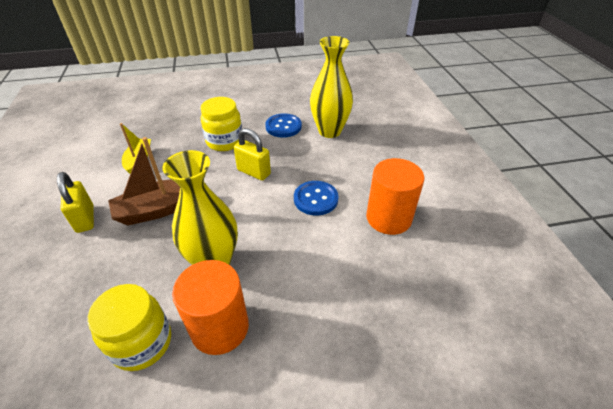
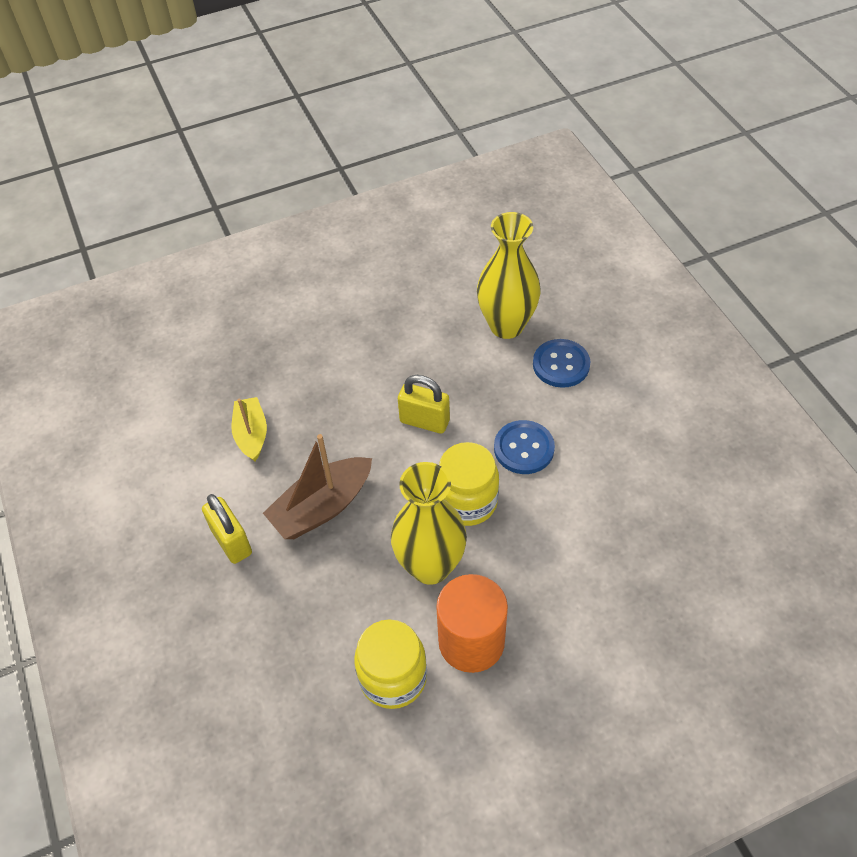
camera: 10 degrees left, 10 degrees up
(224, 141) = (360, 375): yellow jar -> yellow jar (467, 501)
(283, 127) = (435, 330): blue button -> blue button (561, 365)
(388, 218) = (624, 458): orange cylinder -> none

